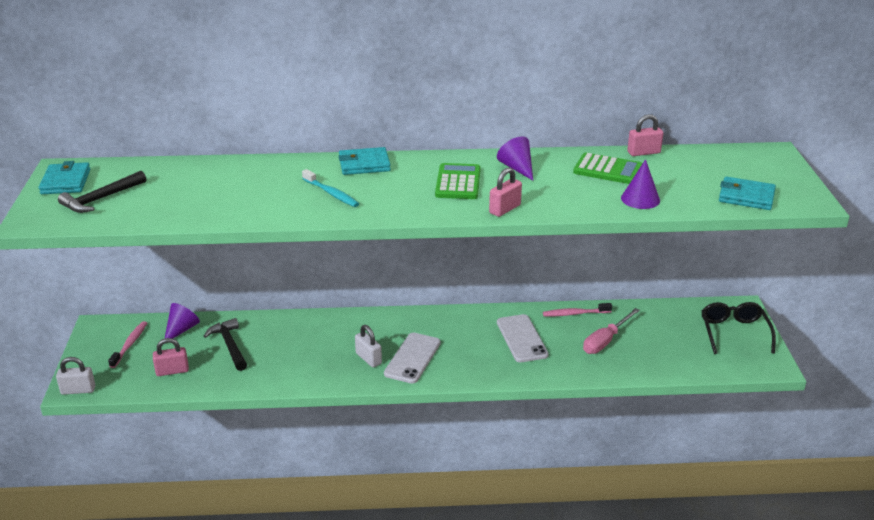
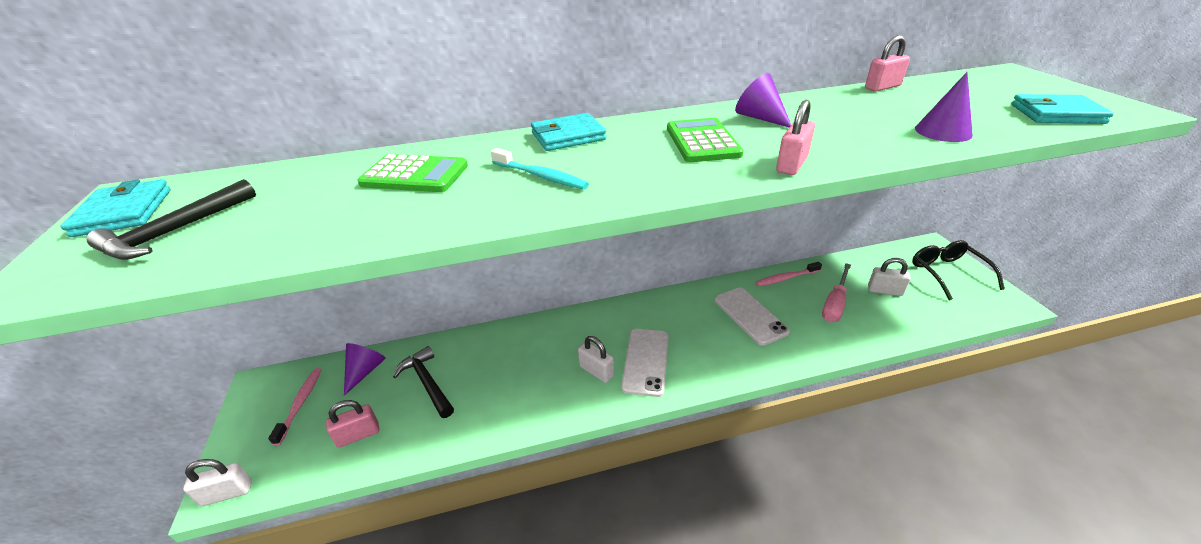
camera: 10 degrees left, 5 degrees up
(608, 170) = (866, 107): green calculator -> green calculator (415, 175)
(660, 338) = (884, 291): none -> white padlock

